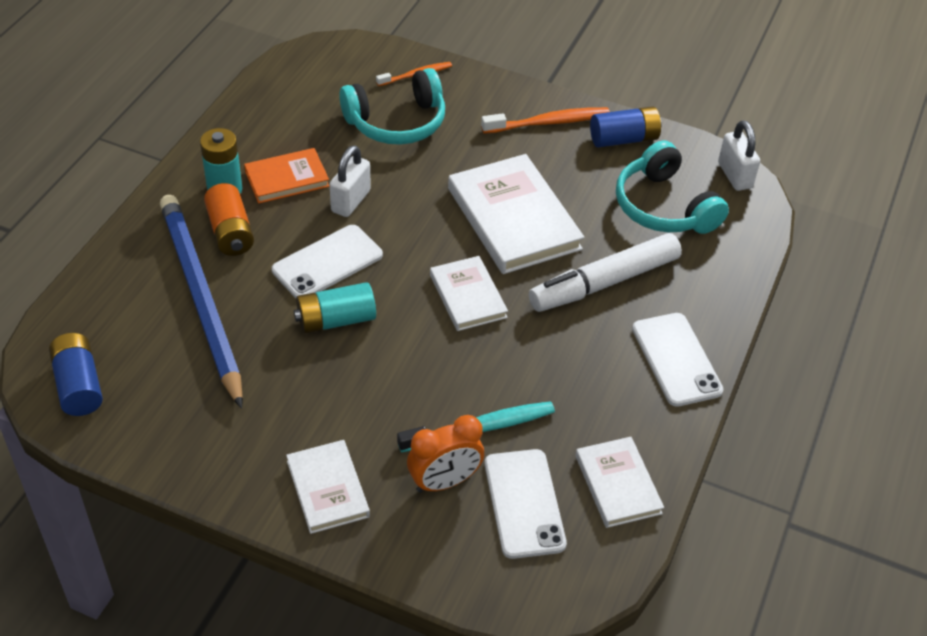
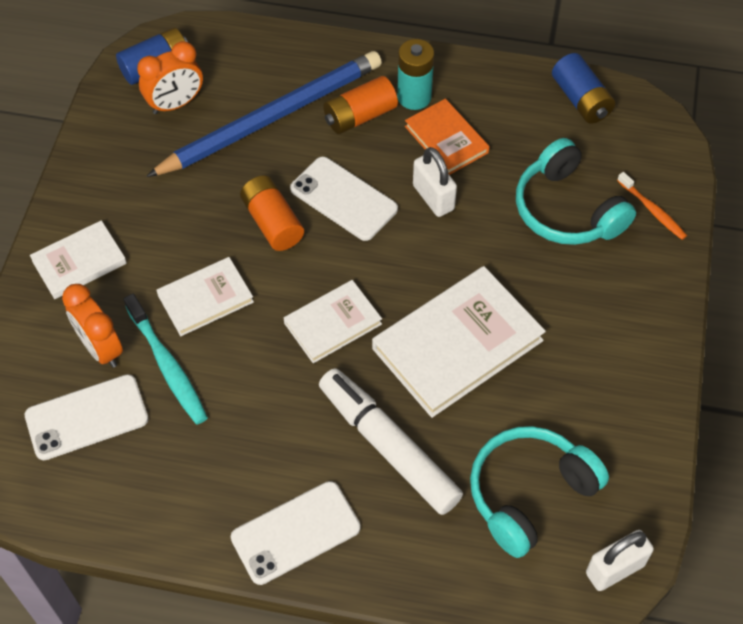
camera: 80 degrees right, 10 degrees up
(143, 375) = (175, 104): none -> orange clock
(336, 320) = (272, 222): turquoise battery -> orange battery
(350, 201) = (433, 197): white padlock -> white padlock turned 45 degrees clockwise
(548, 122) = (627, 352): orange toothbrush -> none
(618, 484) = (121, 496): white book -> white book (205, 299)
(624, 139) = (631, 435): blue battery -> blue battery (581, 100)

